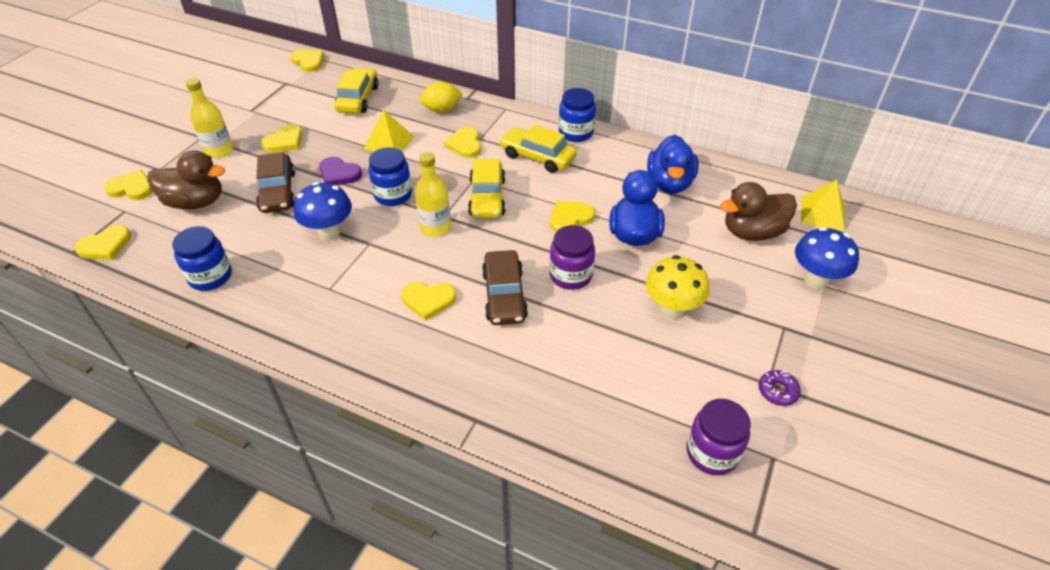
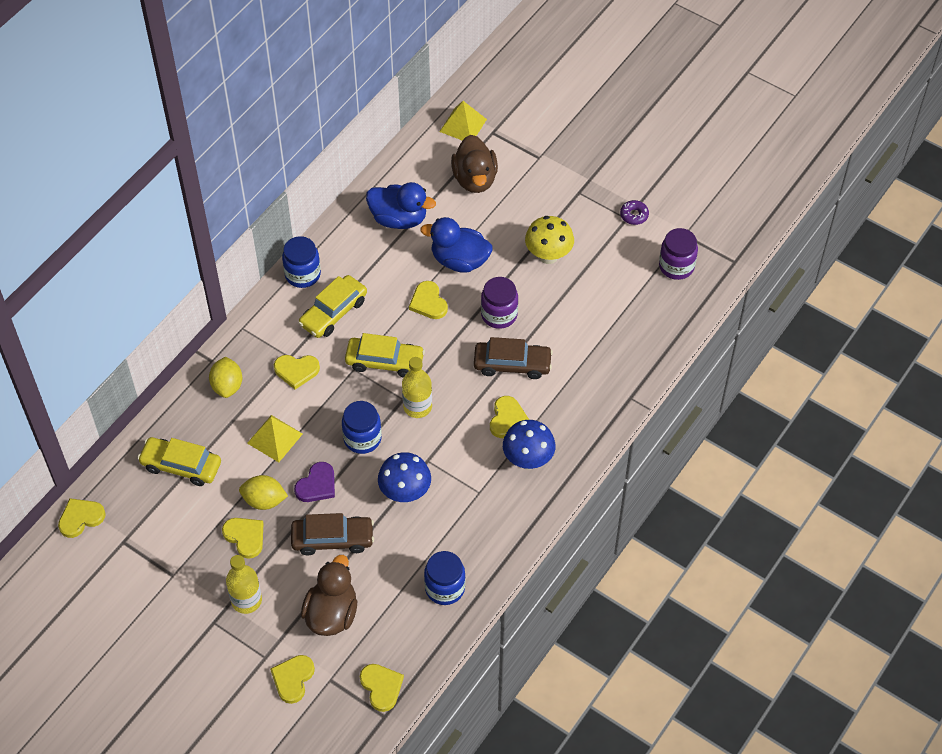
camera: 80 degrees left, 10 degrees up
(322, 146) = (264, 500): none -> yellow lemon
(815, 280) = (536, 157): blue mushroom -> blue mushroom (528, 460)

